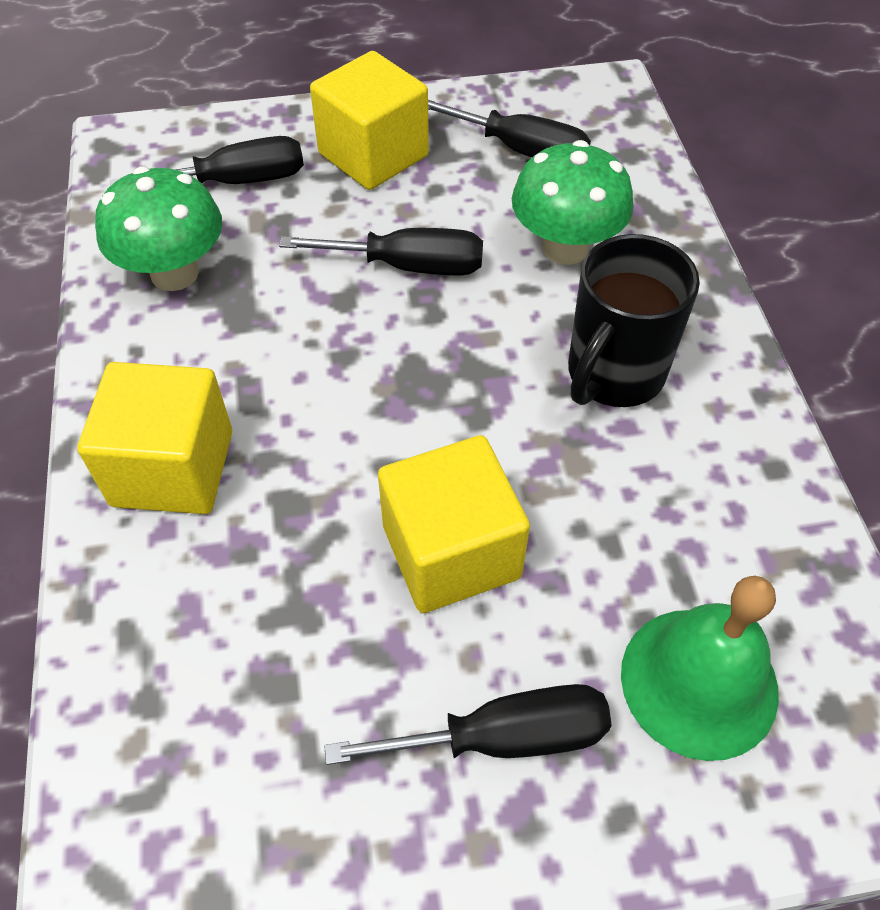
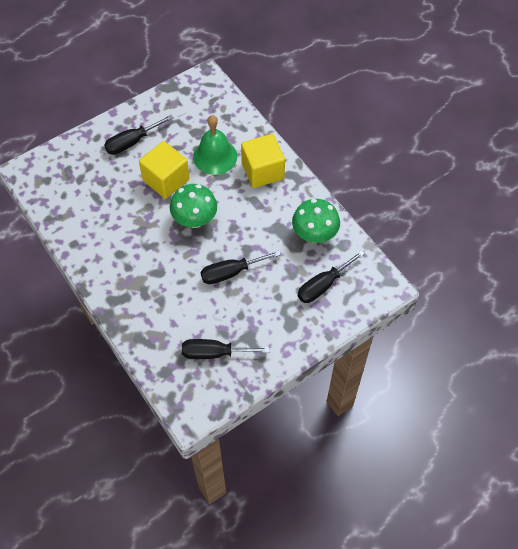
camera: 155 degrees right, 5 degrees up
(373, 155) = (276, 323): yellow cube -> none
(565, 248) = (174, 306): green mushroom -> green mushroom (195, 220)
(613, 375) = (137, 256): black mug -> none
(699, 682) = (84, 173): green bell -> green bell (215, 156)

